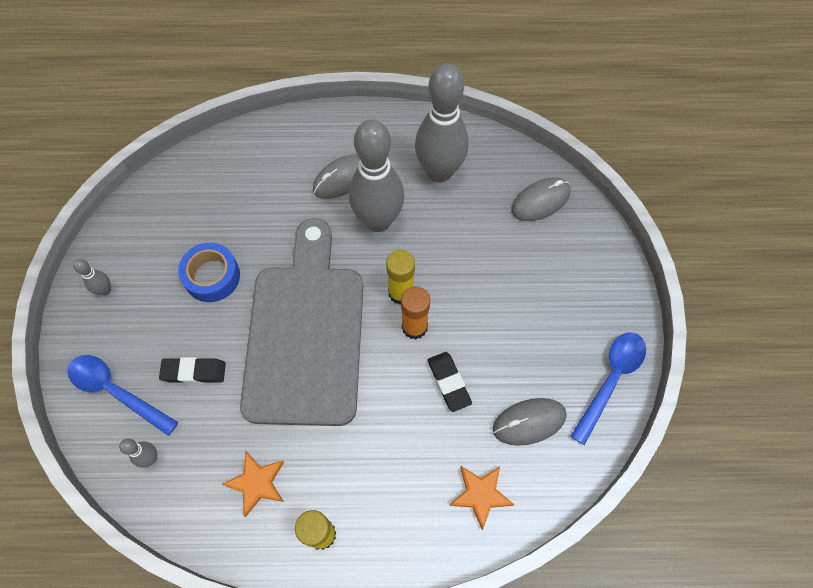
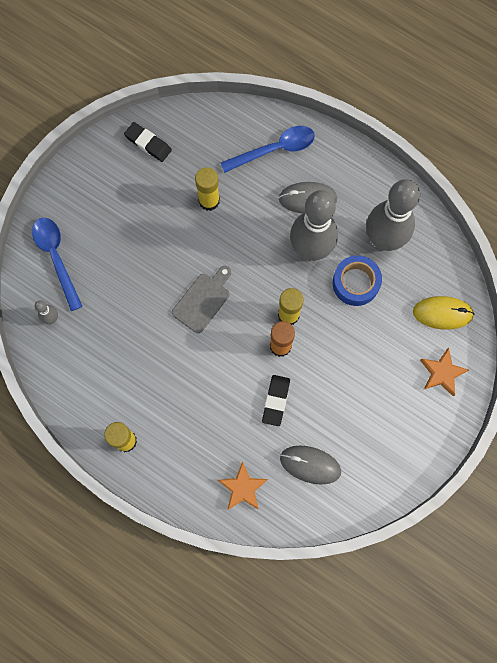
camera: 35 degrees right, 10 degrees up
(105, 290) = (90, 179): grey bowling pin -> none
(194, 372) = (113, 278): black eraser -> black eraser (148, 143)
(212, 276) = (167, 216): blue tape -> blue tape (355, 283)
(246, 237) = (209, 201): none -> yellow glue stick
(257, 483) = (107, 380): orange star -> orange star (442, 373)
(305, 333) = (203, 300): grey cutting board -> grey cutting board, size x0.41
(540, 201) = (442, 313): grey mouse -> yellow mouse
(610, 380) = (389, 476): blue spoon -> blue spoon (274, 149)

